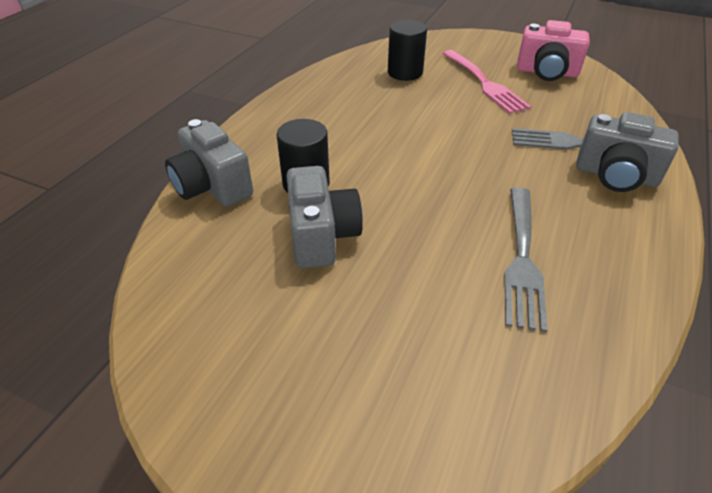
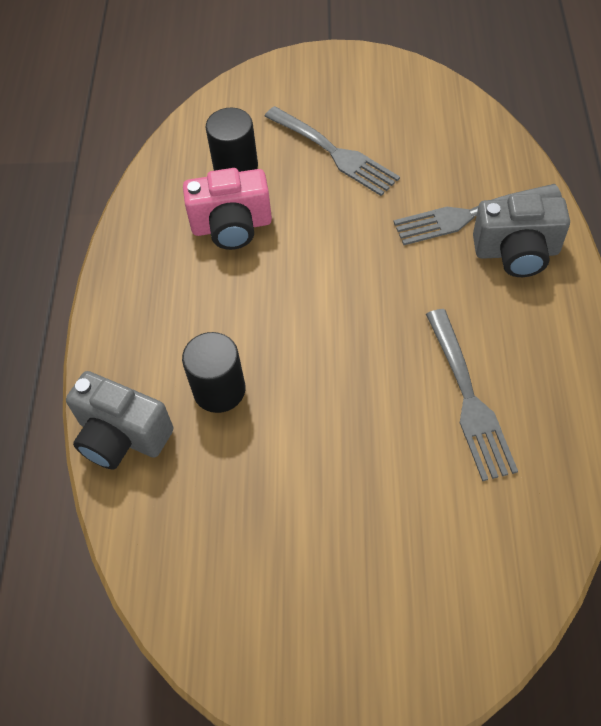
camera: 20 degrees left, 15 degrees up
(322, 236) = (273, 452): grey camera -> none
(484, 83) = (334, 153): pink fork -> grey fork
(547, 72) = (395, 107): pink camera -> pink camera (232, 226)

